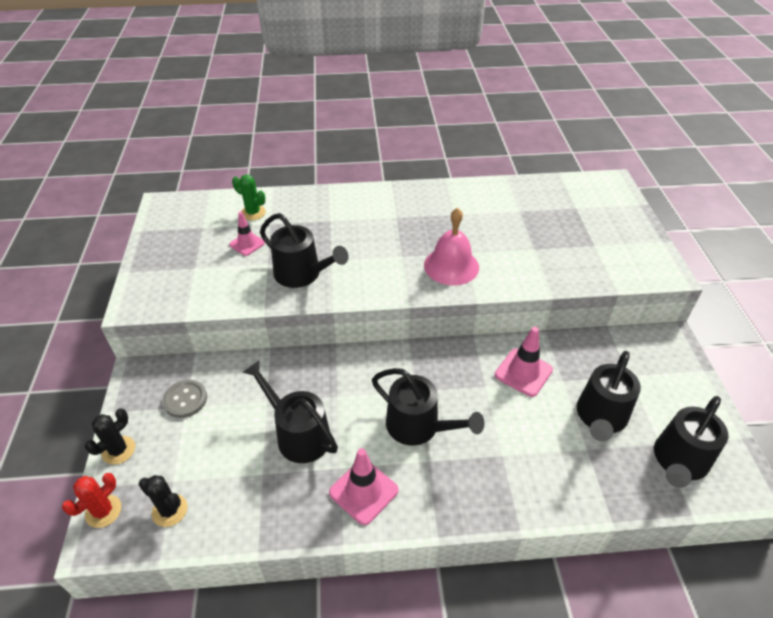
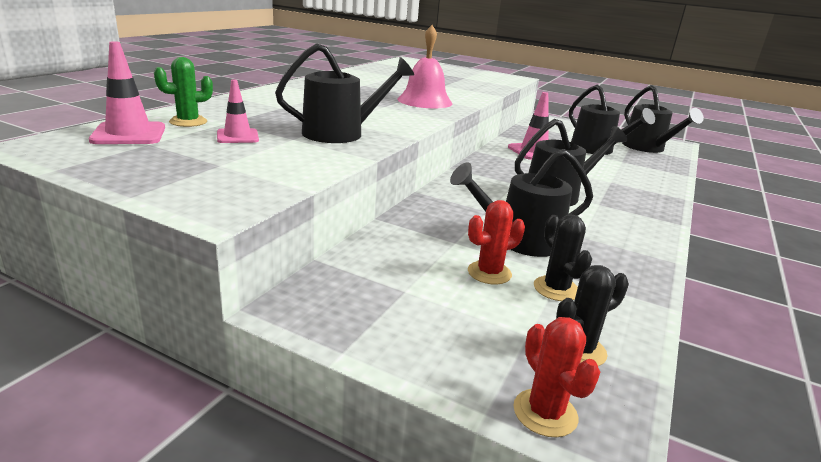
camera: 60 degrees left, 20 degrees down
(118, 450) = (431, 366): black cactus -> black cactus (556, 289)
(185, 399) = (392, 287): grey button -> none
(235, 435) = (489, 273): none -> red cactus
(363, 491) = (617, 235): pink traffic cone -> pink traffic cone (129, 134)

